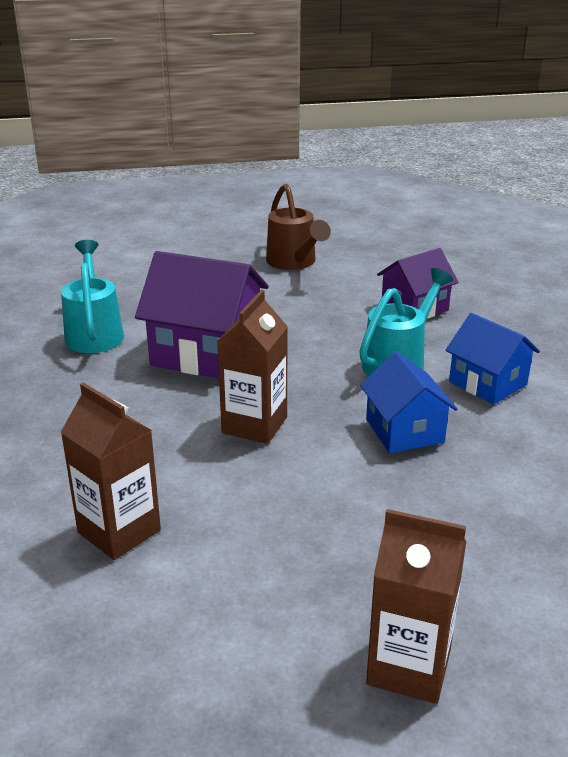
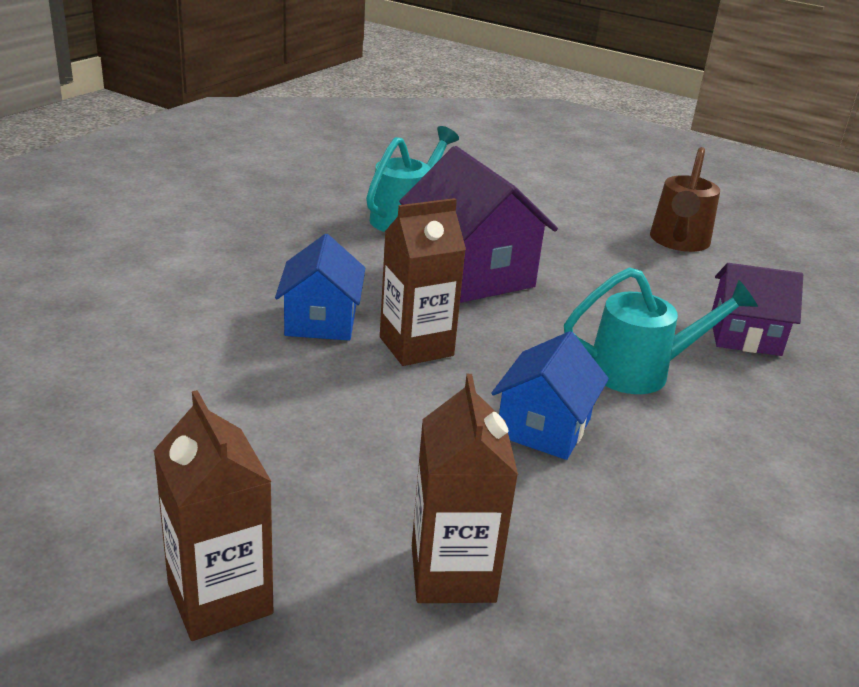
camera: 40 degrees right, 0 degrees up
(119, 531) = (193, 358): brown carton -> brown carton (452, 573)
(487, 383) = (710, 439): blue house -> blue house (321, 321)

